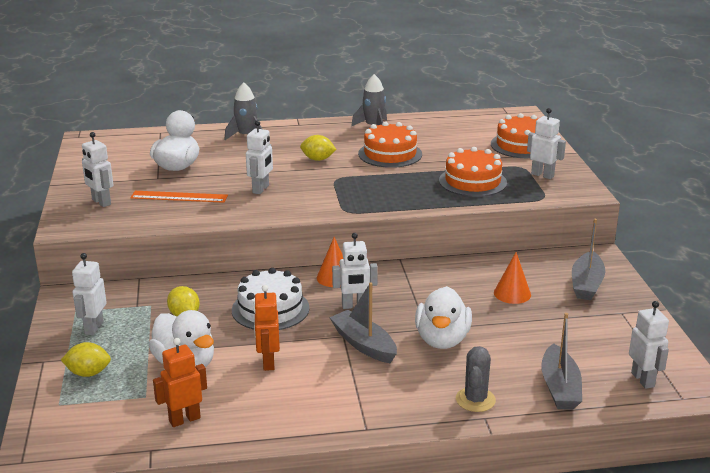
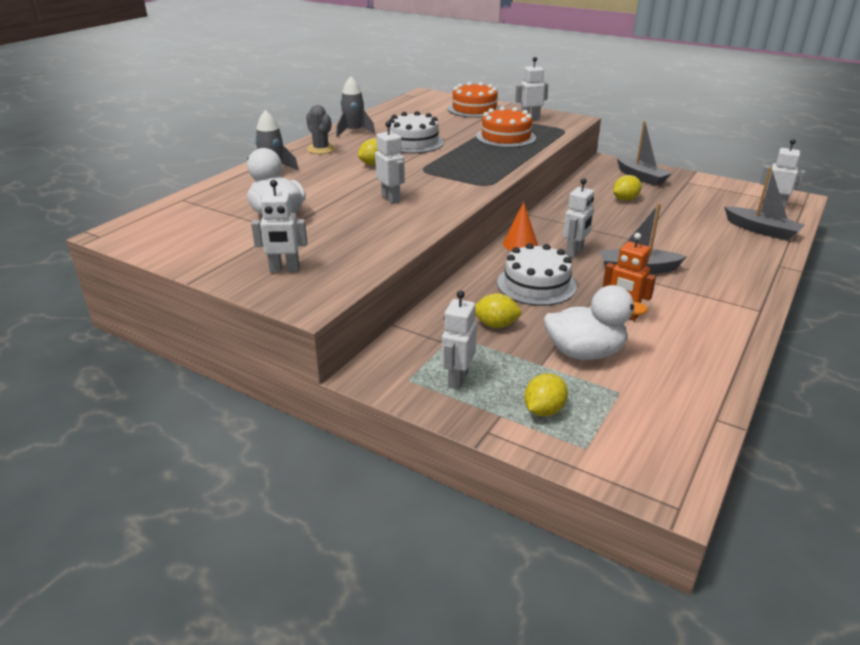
camera: 50 degrees left, 5 degrees up
(93, 328) = (457, 379): white robot -> white robot turned 60 degrees clockwise
(179, 197) = (342, 233): orange ruler -> none
(184, 419) = (679, 384): orange robot -> none
(390, 154) = (413, 142): orange cake -> white cake
(442, 340) = (662, 241): white duck -> none
(475, 400) = (754, 260): grey cactus -> grey cactus (321, 149)
(512, 293) = (625, 199): orange cone -> yellow lemon

